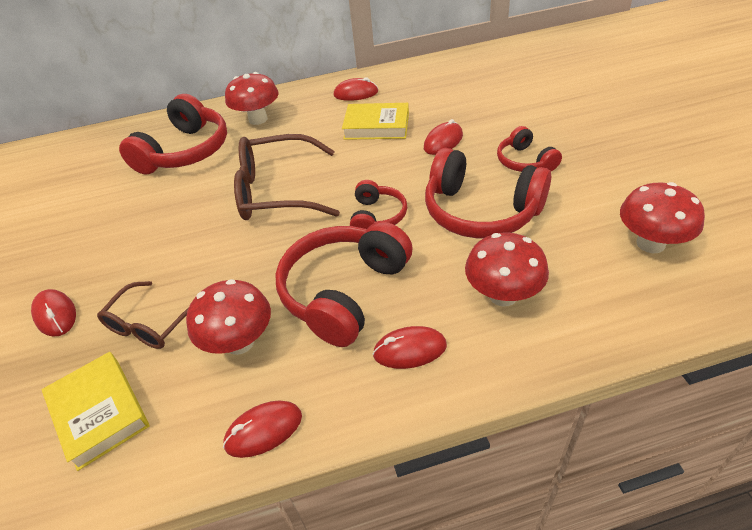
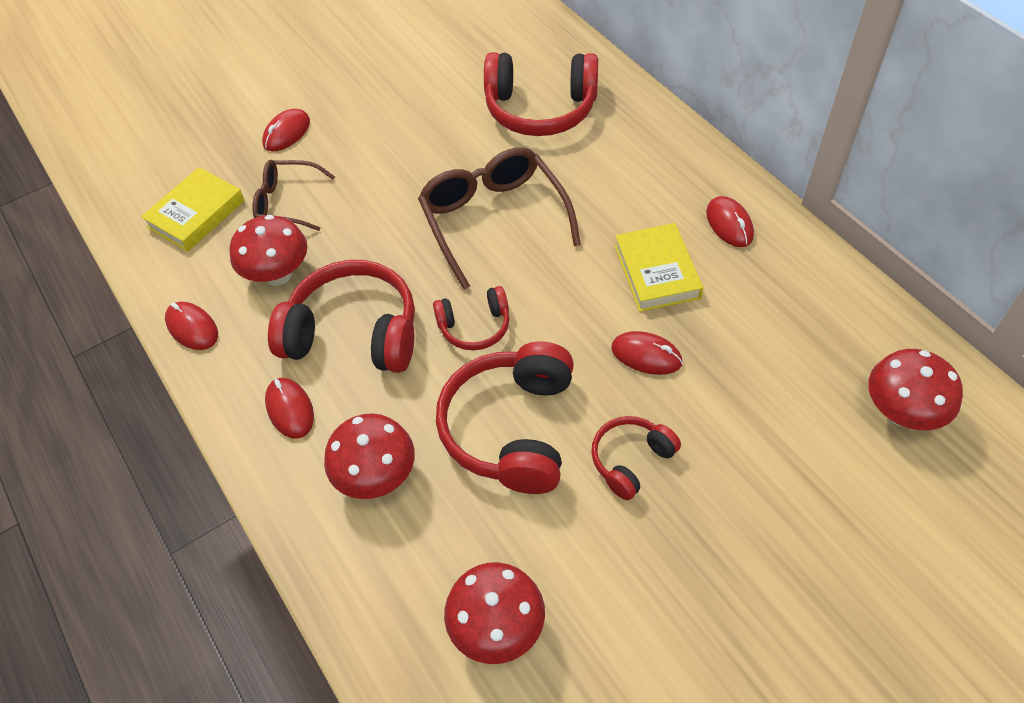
camera: 70 degrees right, 10 degrees up
(258, 119) = (628, 146): red mushroom -> red mushroom (901, 412)

